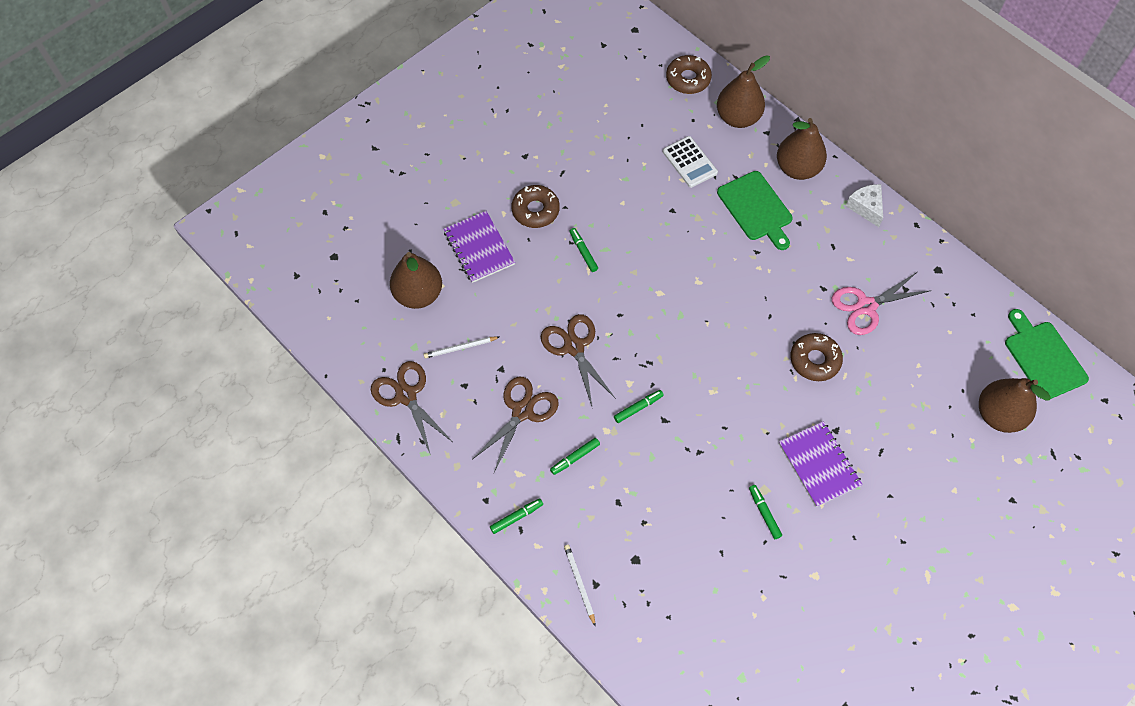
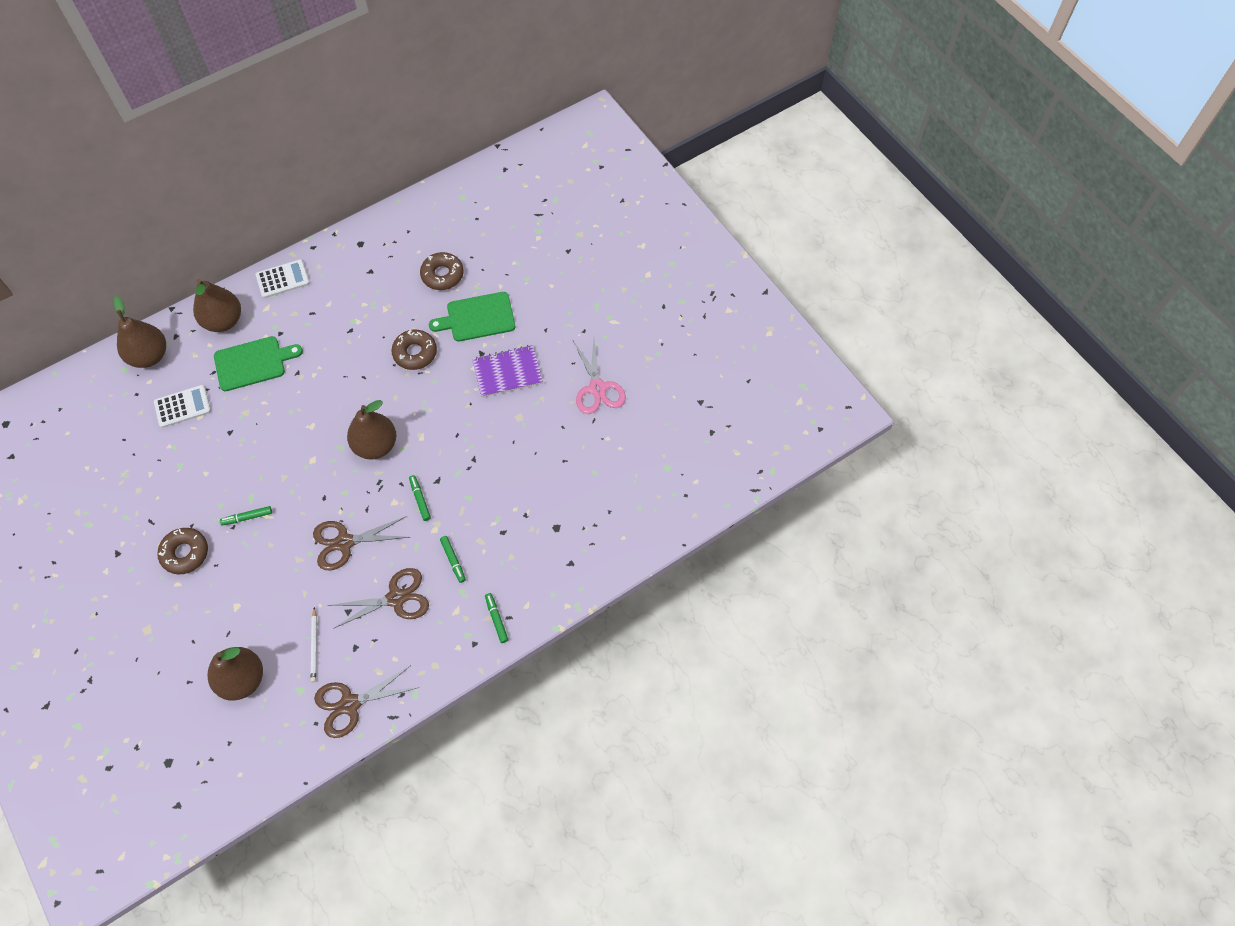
camera: 80 degrees left, 0 degrees up
(479, 248) = (209, 613): purple notebook -> none
(522, 411) = (396, 598): brown scissors -> brown scissors turned 120 degrees clockwise
(579, 584) = (567, 576): white pencil -> none
(688, 79) = (87, 388): brown donut -> brown donut (442, 275)
(764, 513) = (539, 422): green marker -> none
(866, 207) = (282, 279): white cheese -> white calculator
(866, 306) = (377, 303): pink scissors -> pink scissors (597, 388)
(998, 415) = (498, 239): brown pear -> brown pear (375, 445)
(1043, 357) = (459, 196): green cutting board -> green cutting board (477, 317)

